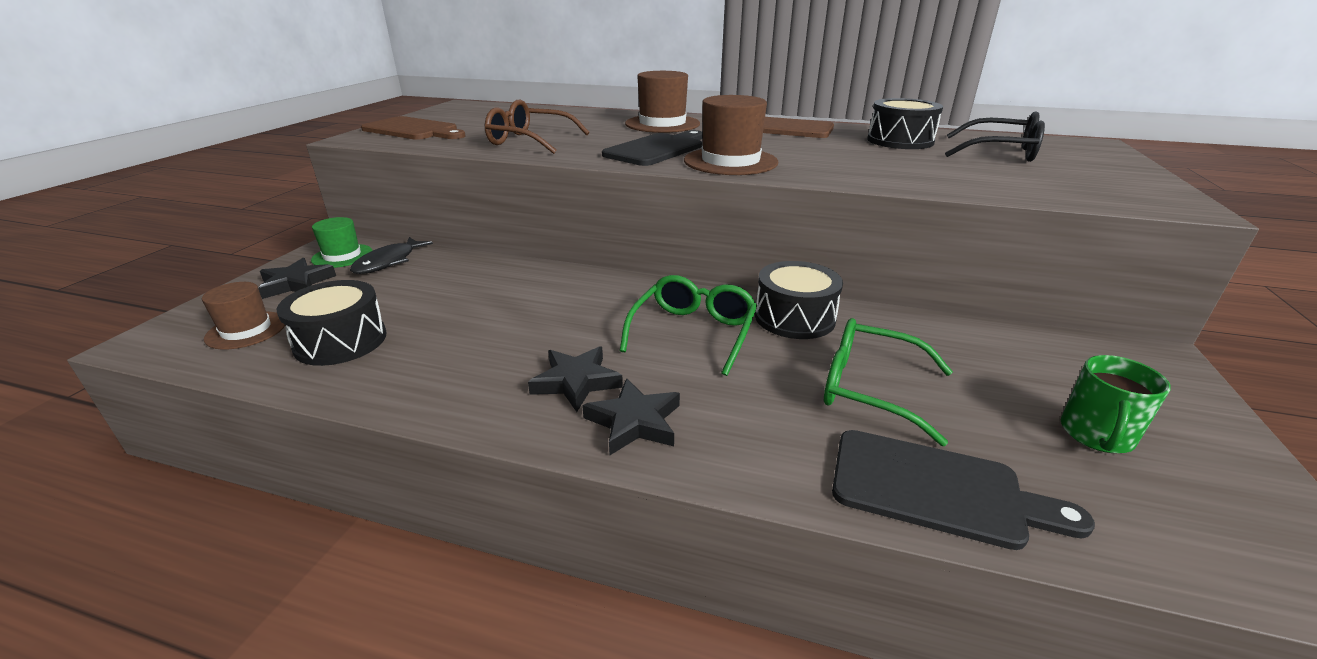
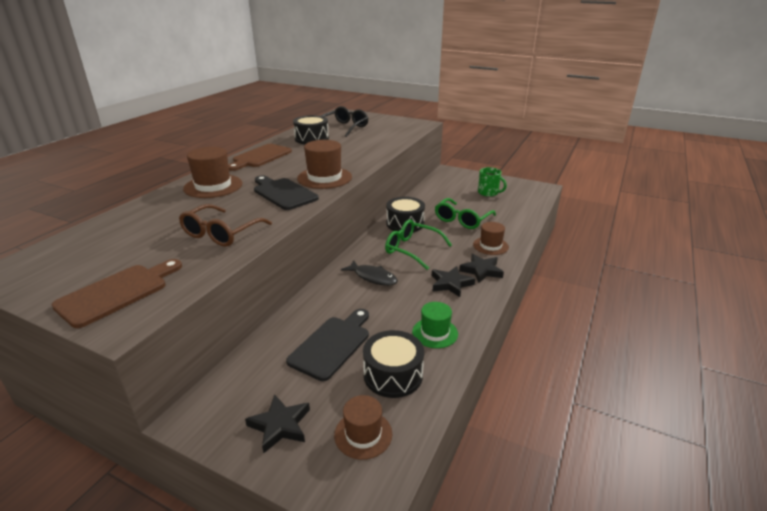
camera: 80 degrees left, 0 degrees up
(342, 256) = (228, 406): green hat -> green hat (435, 333)
(388, 262) = (261, 372): black fish -> black fish (373, 277)
(757, 437) = (490, 246): none -> brown hat
(937, 489) = (515, 221): black cutting board -> black cutting board (332, 345)

